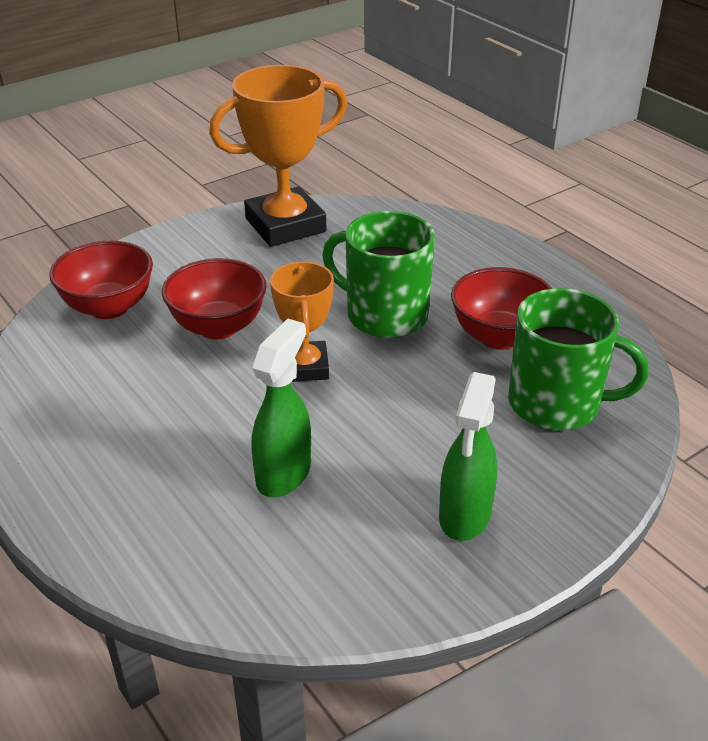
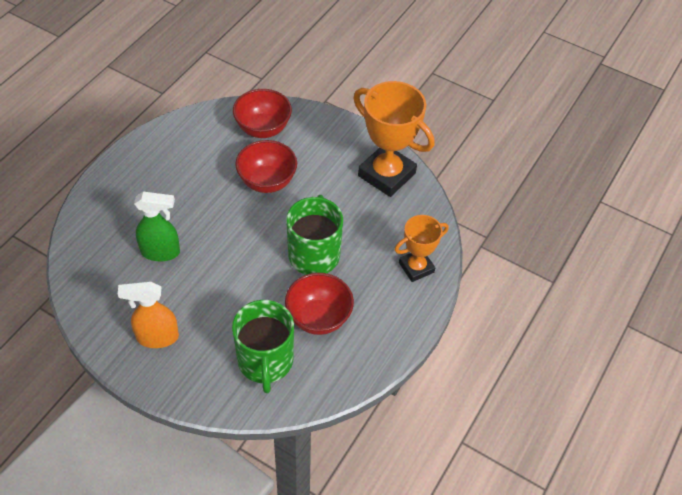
camera: 65 degrees right, 15 degrees up
(305, 367) = (248, 232): orange trophy -> orange trophy (416, 267)
(464, 516) = (157, 337): green spray bottle -> orange spray bottle

